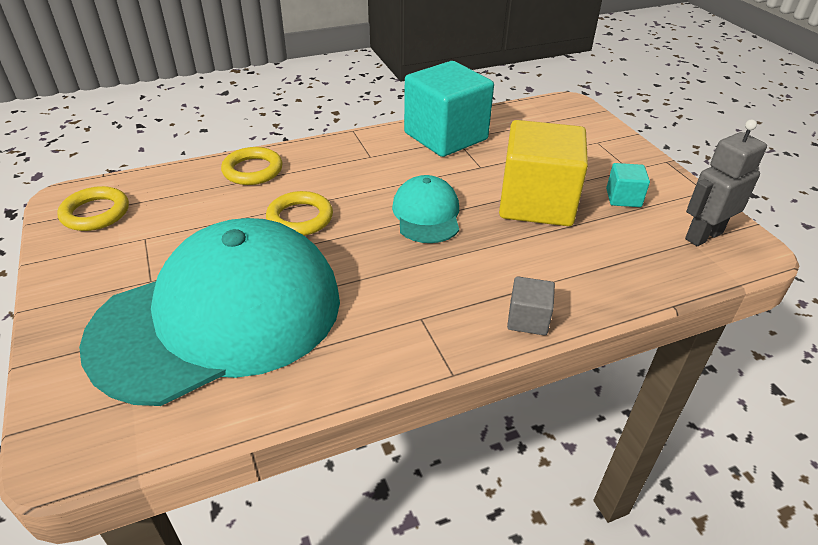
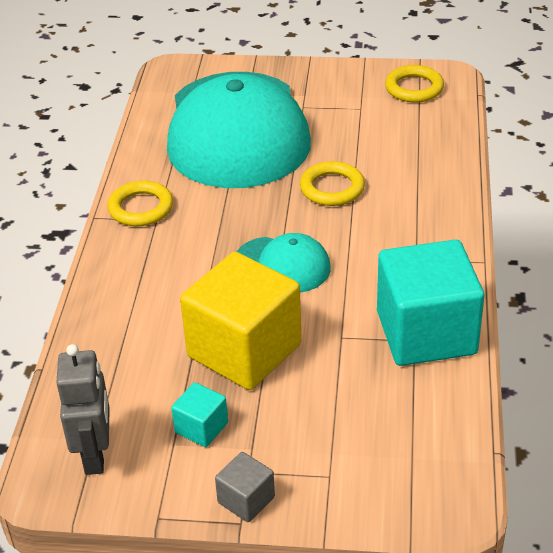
camera: 120 degrees right, 0 degrees up
(252, 170) = (434, 175): yellow ring -> yellow ring (141, 208)
(528, 319) = (106, 273): grey cube -> grey cube (246, 500)

